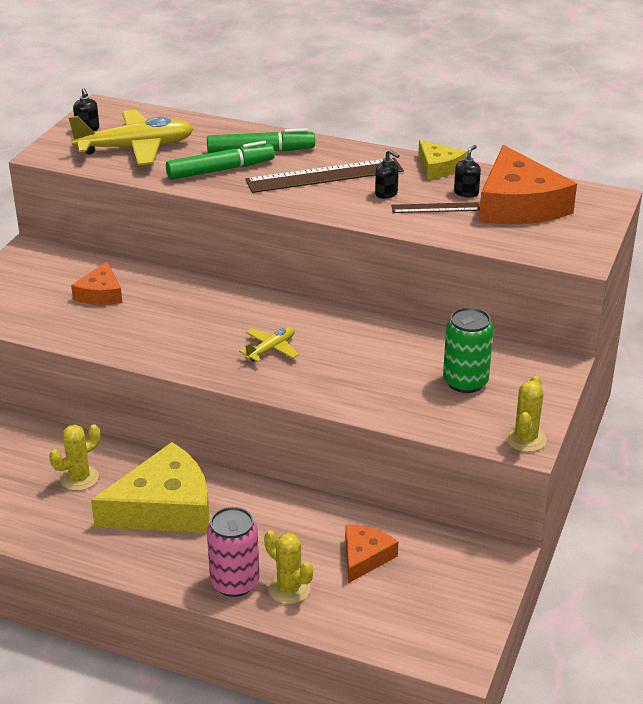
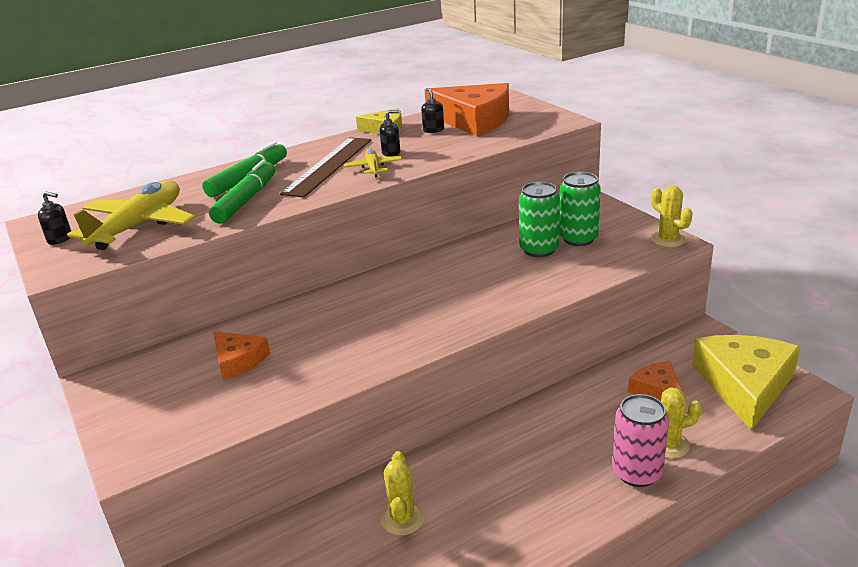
camera: 50 degrees left, 5 degrees down
(164, 507) = (499, 477): yellow cheese -> yellow cheese (745, 385)
(271, 349) = (441, 301): yellow plane -> yellow plane (373, 168)
(417, 366) = (539, 249): none -> green can
(435, 208) = (437, 143): brown ruler -> none

